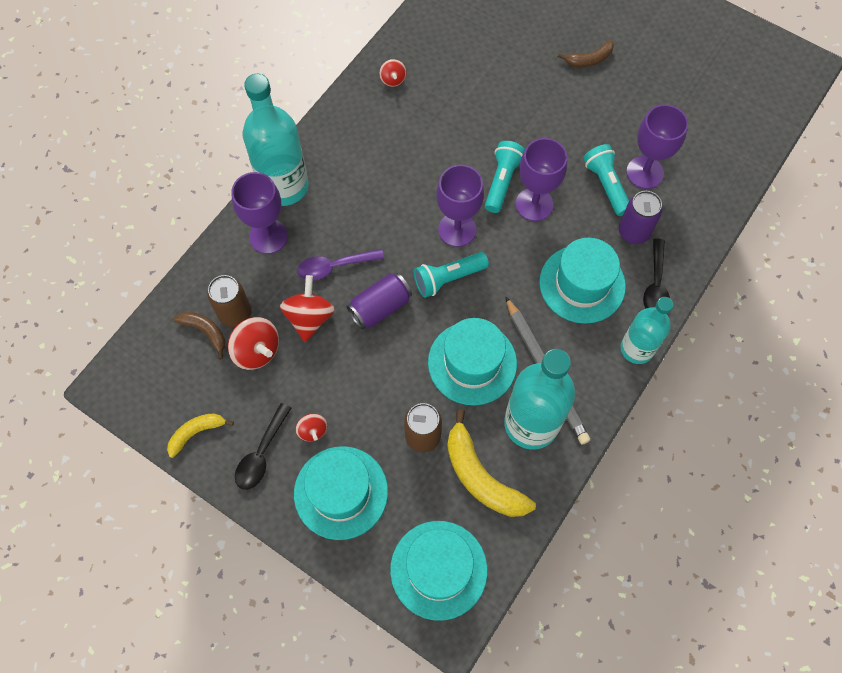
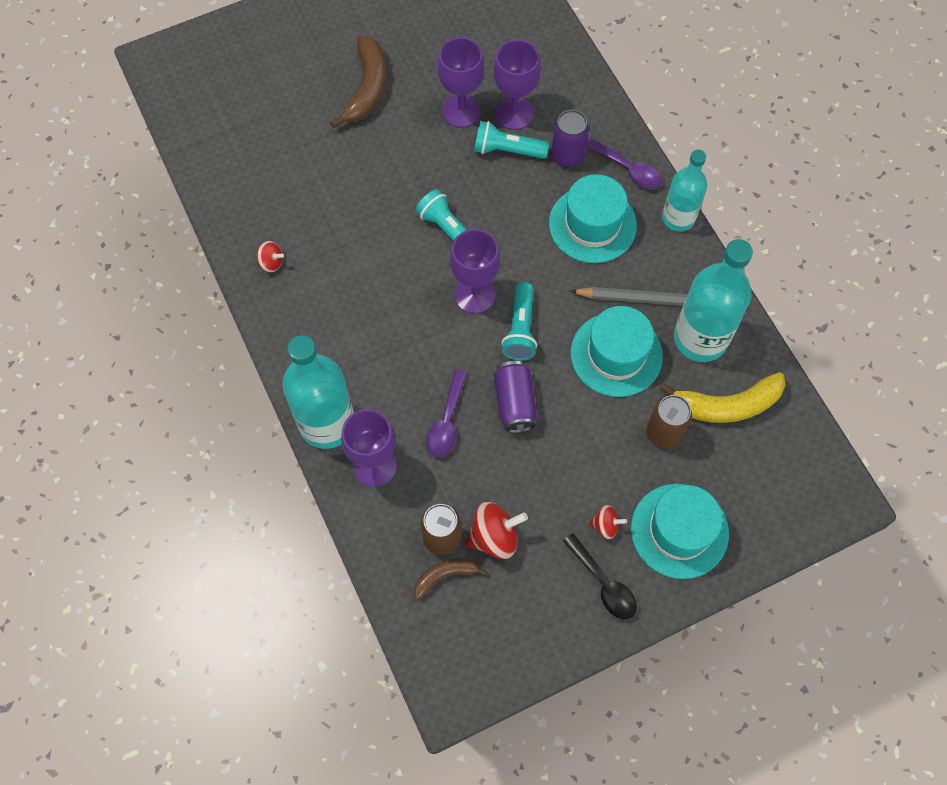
camera: 60 degrees left, 0 degrees up
(196, 433) = (548, 635): yellow banana -> none
(309, 318) = (487, 471): red spinning top -> none
(438, 569) = (792, 484): turquoise hat -> none
(534, 204) = (489, 217): purple goblet -> purple goblet (461, 111)
(589, 59) = (367, 88): brown banana -> brown banana, size x1.76
(655, 285) = (628, 169): black spoon -> purple spoon

